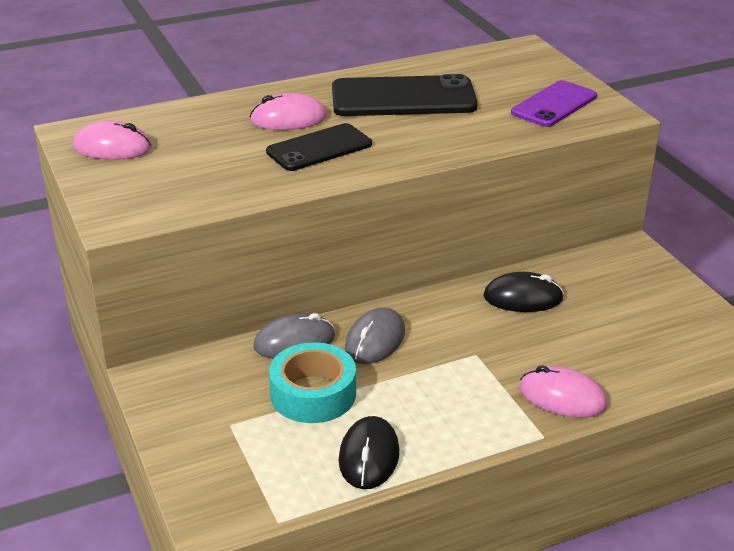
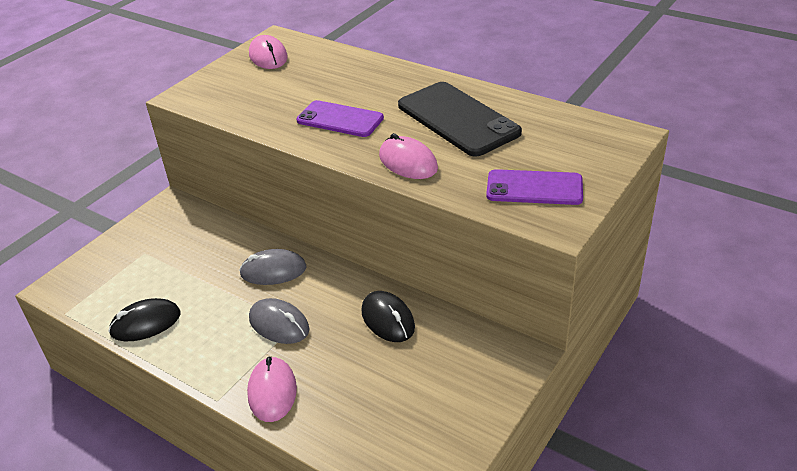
camera: 60 degrees right, 5 degrees up
(288, 119) = (370, 92): pink mouse -> pink mouse (408, 162)
(294, 341) = (245, 238): grey mouse -> grey mouse (279, 324)
(313, 394) = (195, 271): turquoise tape -> none
(319, 148) = (340, 119): black phone -> purple phone

